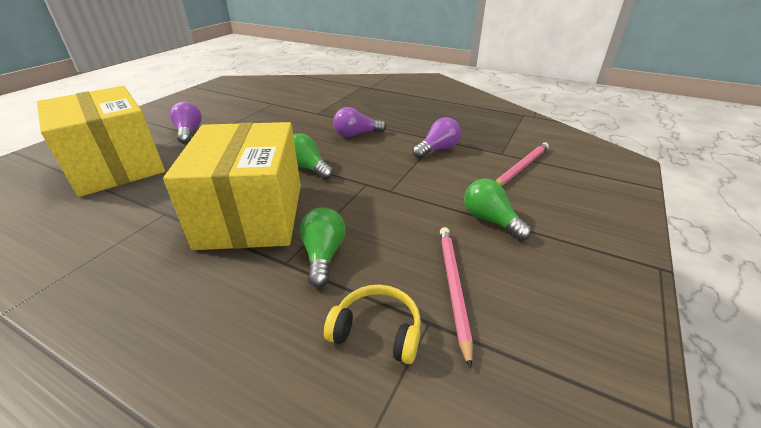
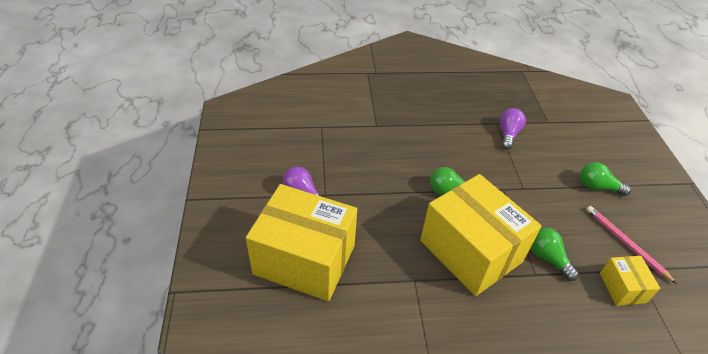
camera: 35 degrees left, 10 degrees up
(356, 134) = (438, 140): purple light bulb -> none
(377, 331) = (622, 288): yellow headphones -> yellow box
(521, 167) = (571, 131): pink pencil -> none

